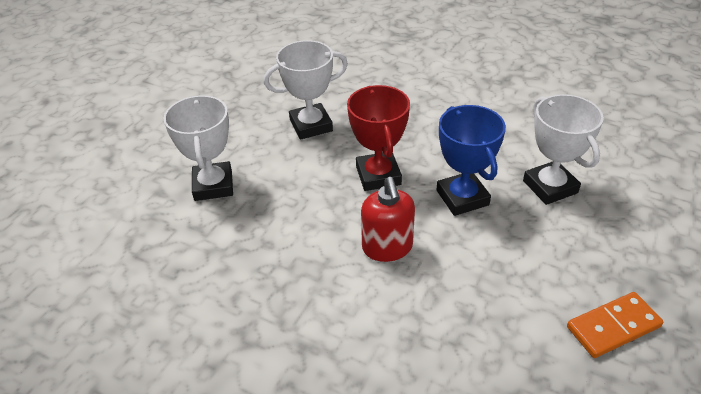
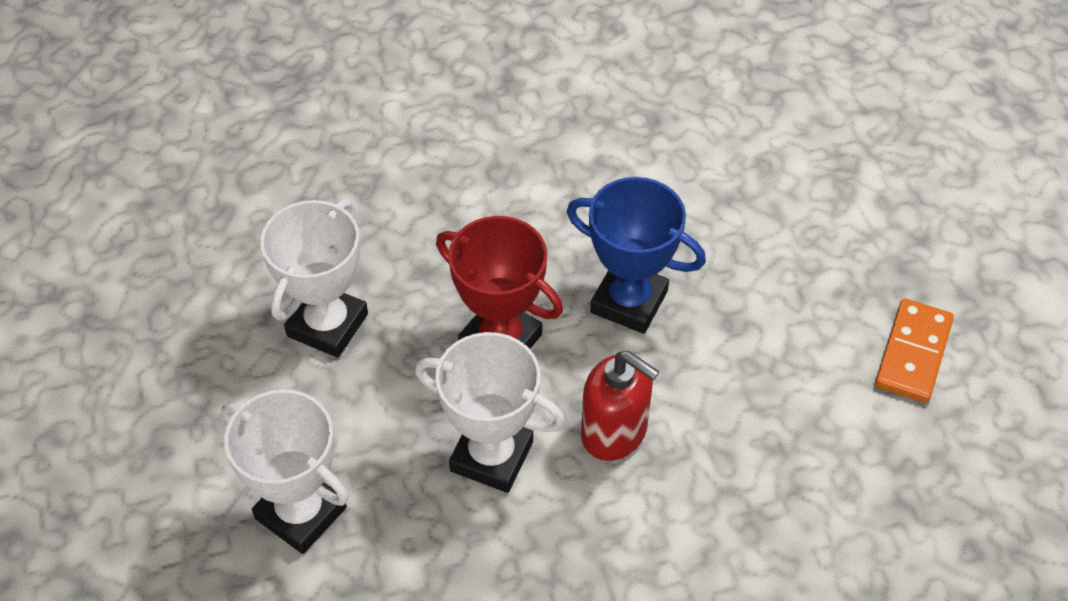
camera: 45 degrees left, 10 degrees up
(550, 187) = (707, 218): white trophy -> white trophy (491, 456)

